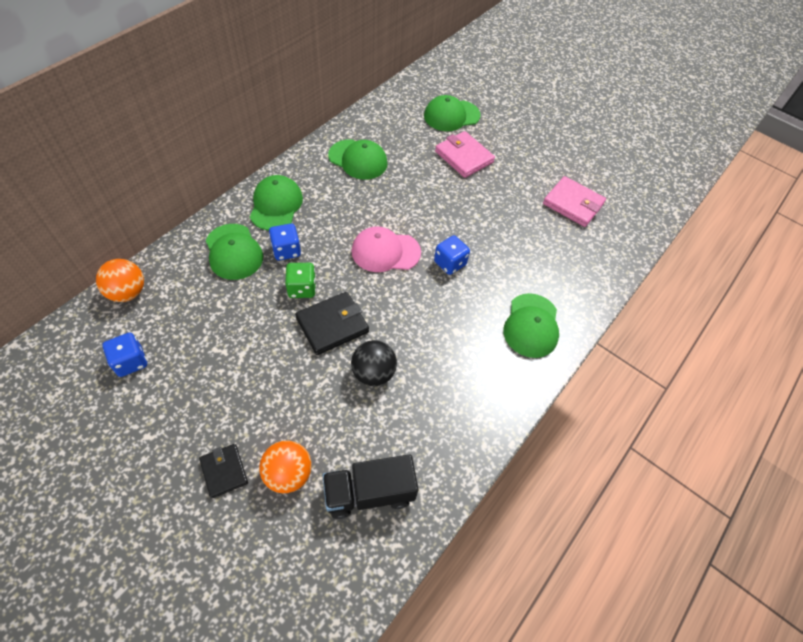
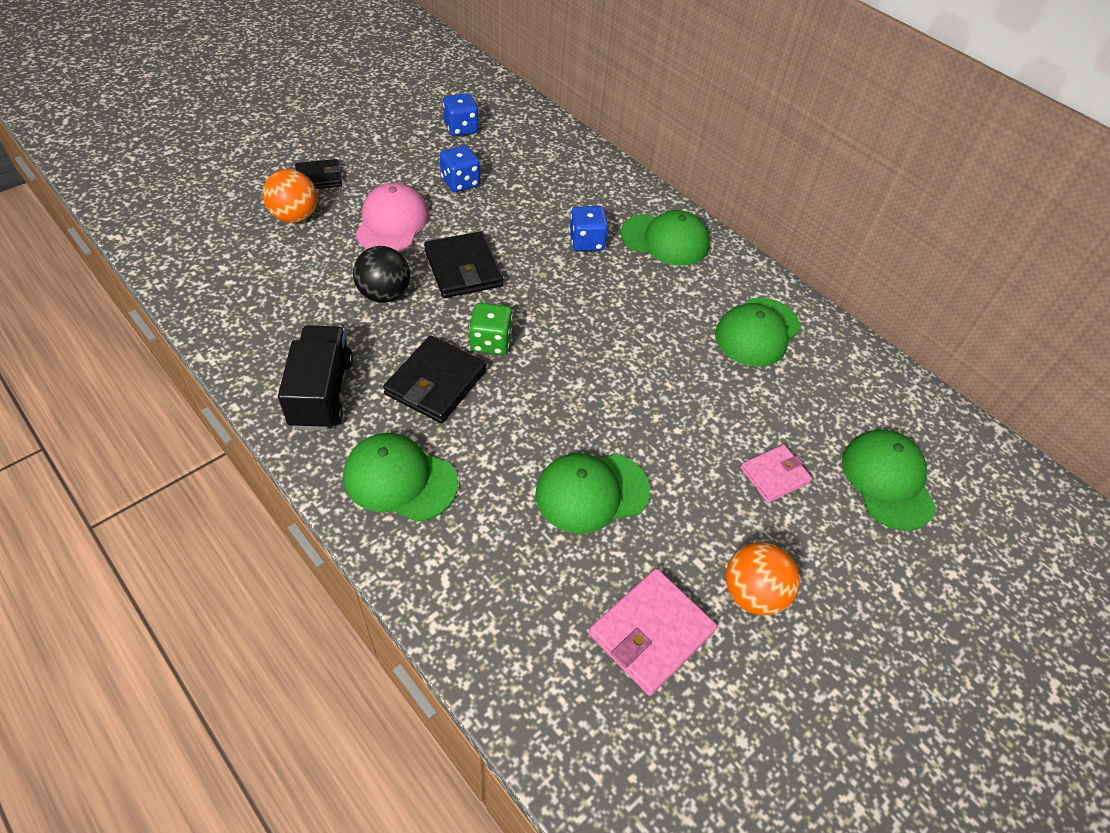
camera: 100 degrees right, 5 degrees down
(128, 292) = (546, 128): orange ball -> orange ball (752, 593)
(234, 252) = (590, 200): green cap -> green cap (591, 492)
(302, 288) = (524, 249): green dice -> green dice (490, 342)
(369, 493) = (244, 270): black truck -> black truck (322, 393)
(385, 252) = (570, 335): pink cap -> pink cap (392, 222)
(450, 263) = (537, 404): blue dice -> blue dice (460, 182)
(450, 321) = (436, 382): none -> black wallet
(464, 157) = (774, 475): pink wallet -> pink wallet, size x0.64

